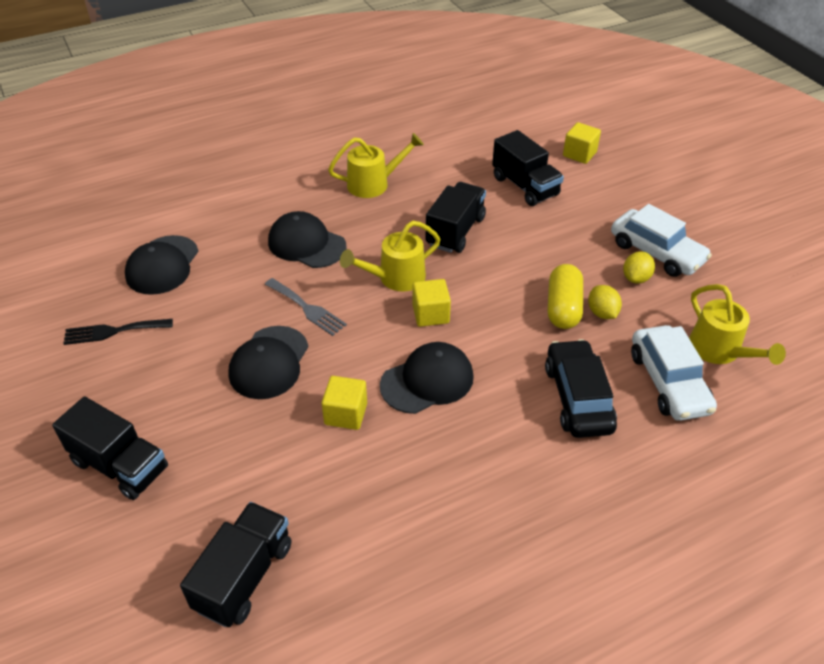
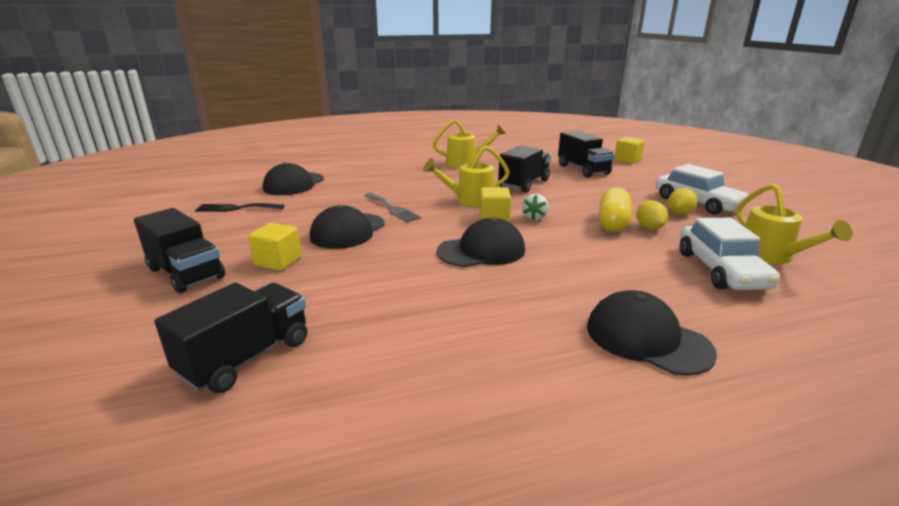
camera: 10 degrees right, 20 degrees down
(306, 244) = (405, 182): black cap -> black cap (647, 339)
(346, 414) = (400, 262): yellow cube -> yellow cube (278, 261)
(476, 307) = (534, 217): none -> white strawberry
(578, 398) = (626, 272): black car -> none

